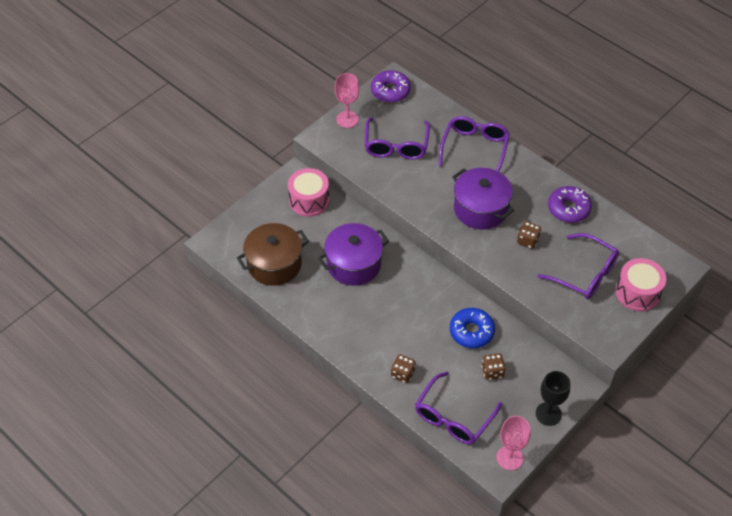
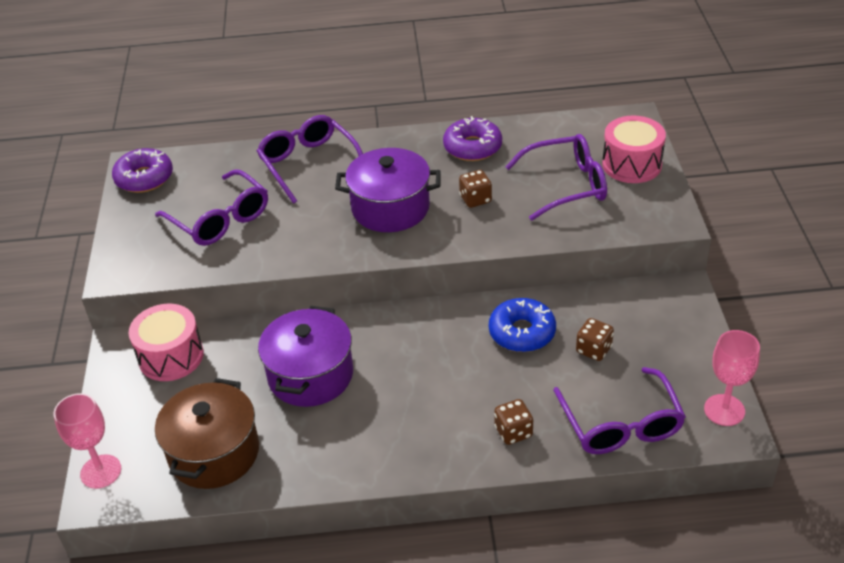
camera: 45 degrees left, 10 degrees down
(347, 119) = (127, 235): pink goblet -> pink goblet (101, 471)
(548, 414) = (695, 339): black goblet -> none

